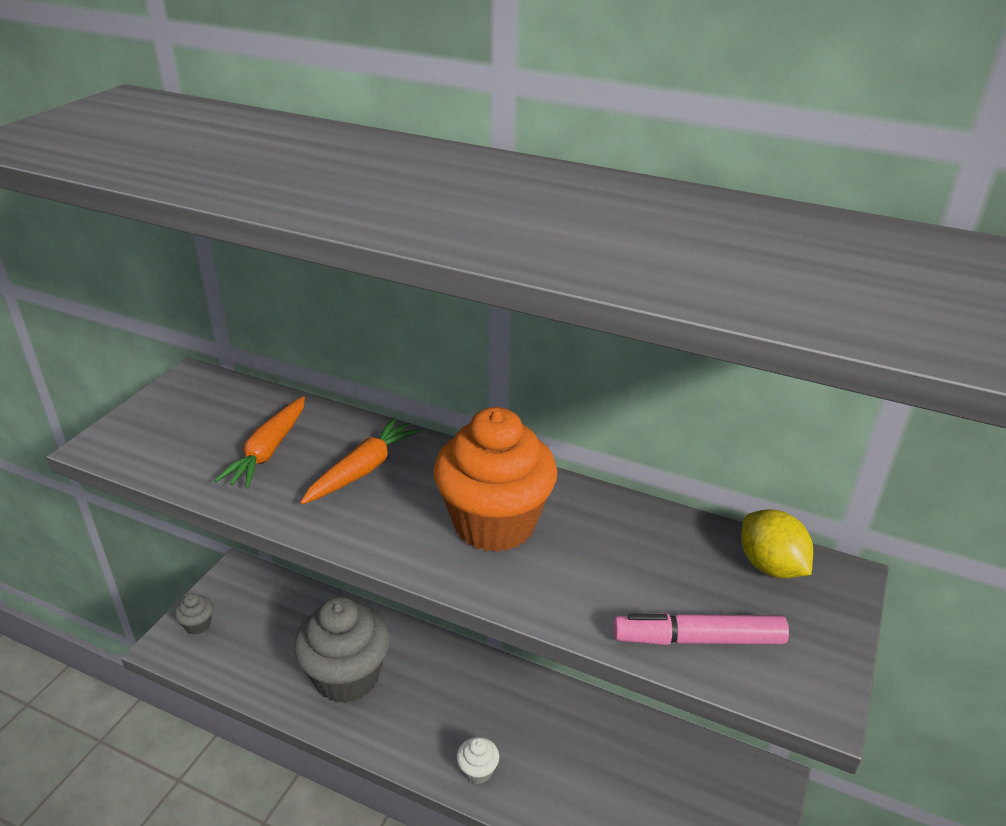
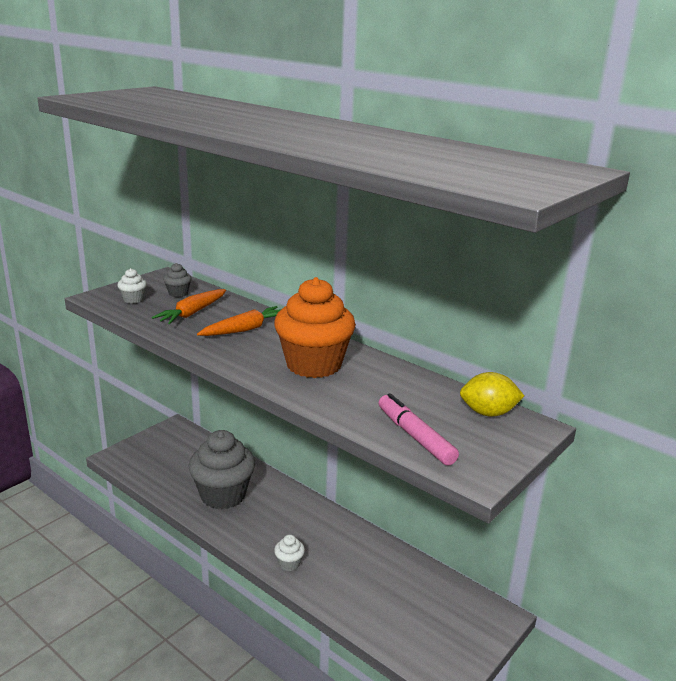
camera: 15 degrees right, 10 degrees down
(162, 439) = (133, 299): none -> white cupcake
(197, 624) = (139, 449): grey cupcake -> grey cupcake (178, 293)
(699, 639) = (415, 437): pink marker -> pink marker turned 45 degrees clockwise
(770, 566) = (488, 413): yellow lemon -> yellow lemon turned 75 degrees counterclockwise

